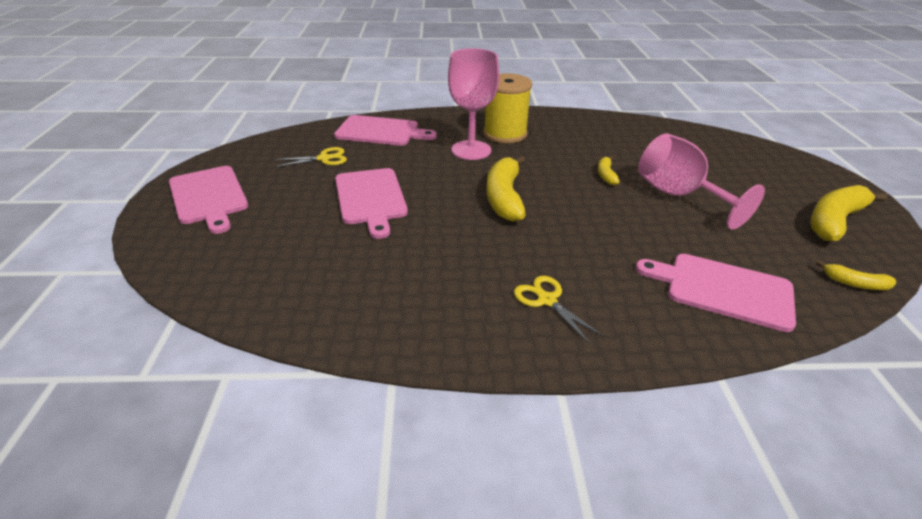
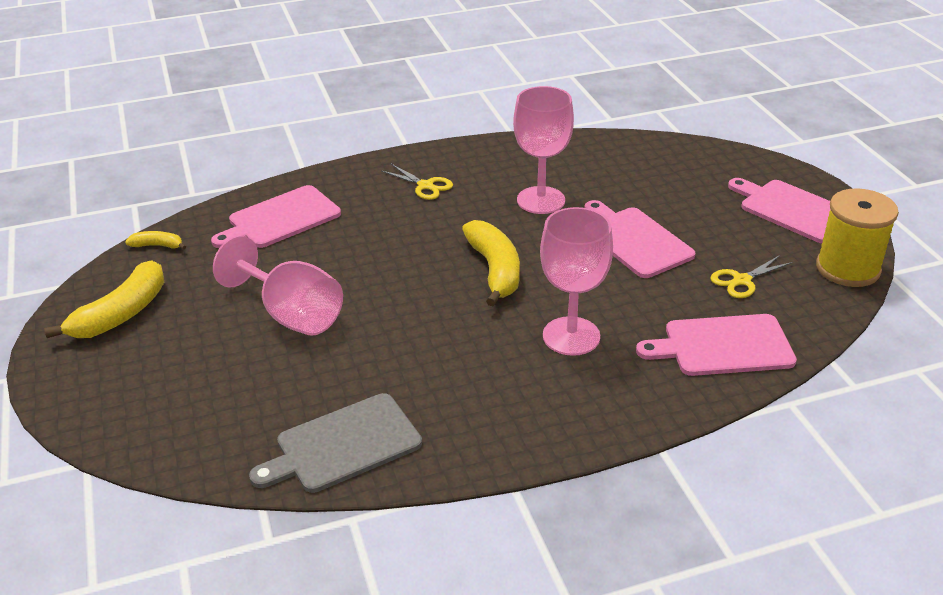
camera: 165 degrees right, 0 degrees up
(425, 253) = (541, 200): none -> pink goblet
(505, 134) = (540, 384): yellow spool -> yellow spool (847, 268)
(606, 175) = (380, 329): yellow banana -> none
(628, 129) = (343, 445): none -> grey cutting board
(723, 289) = (280, 219): pink cutting board -> pink cutting board turned 135 degrees clockwise

